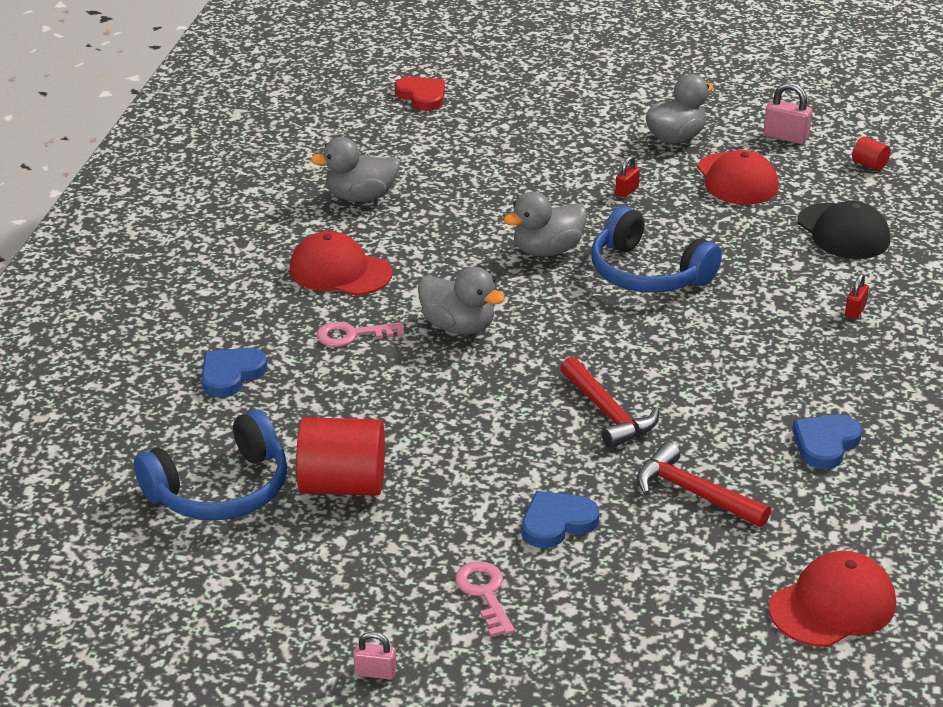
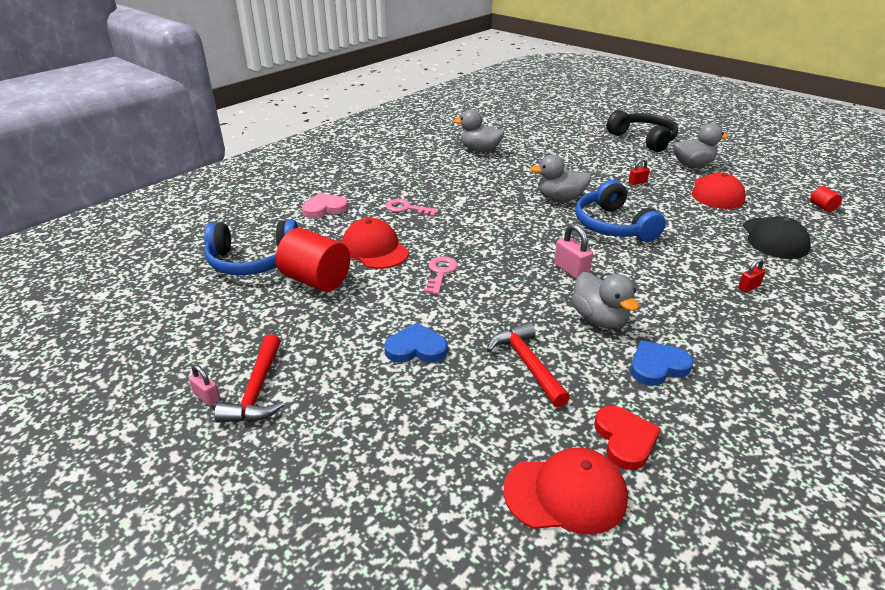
camera: 30 degrees right, 0 degrees up
(231, 375) = (324, 208): blue heart -> pink heart
(340, 271) = (433, 178): red cap -> red cap (375, 249)
(422, 96) = (558, 117): red heart -> red heart (625, 439)
(458, 327) = (469, 221): grey duck -> grey duck (599, 319)
(485, 594) = (325, 375): pink key -> pink key (440, 273)
(579, 108) = (643, 139): none -> black headphones
(607, 413) = (514, 294): red hammer -> red hammer (257, 390)
(785, 137) = (769, 180): pink padlock -> pink padlock (571, 270)

